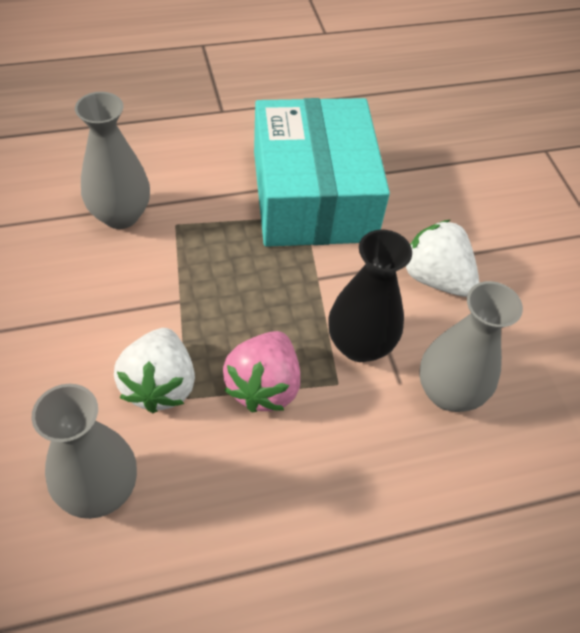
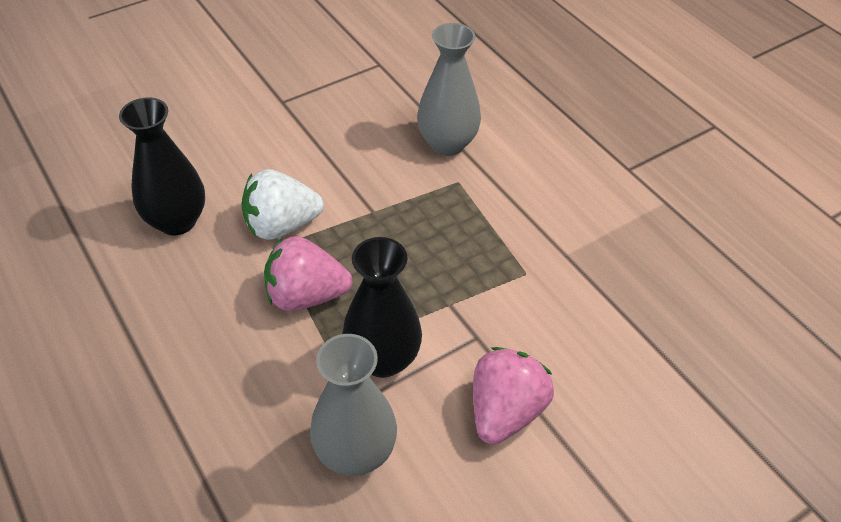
camera: 75 degrees right, 5 degrees down
(99, 490) = (177, 221): grey vase -> black vase
(313, 195) = (559, 272): turquoise box -> none
(435, 278) = (505, 411): white strawberry -> pink strawberry

